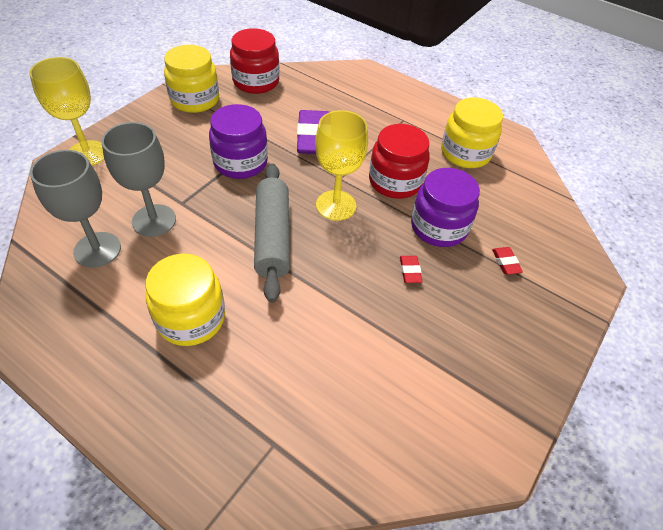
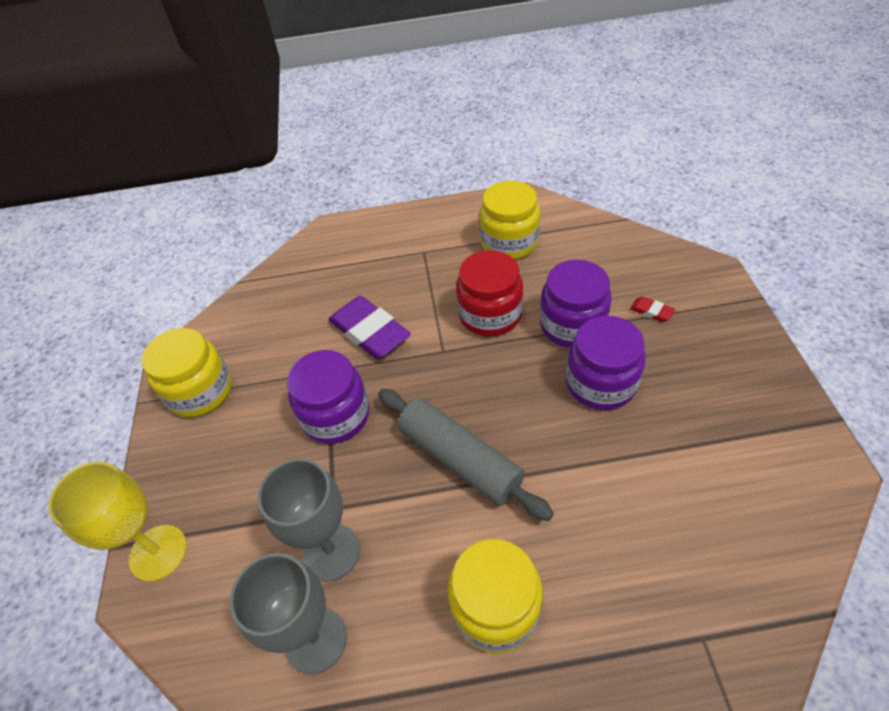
camera: 35 degrees left, 0 degrees up
(256, 82) = (240, 321): red jar -> none
(336, 205) = (472, 379): yellow goblet -> none
(410, 271) = (600, 383): red eraser -> purple jar

